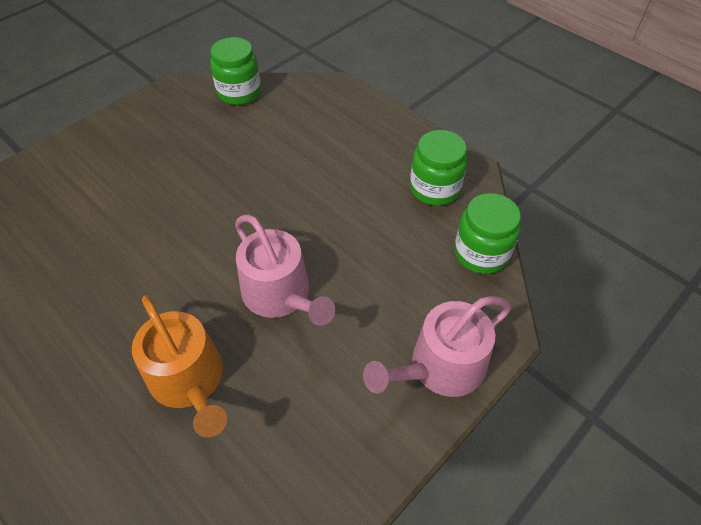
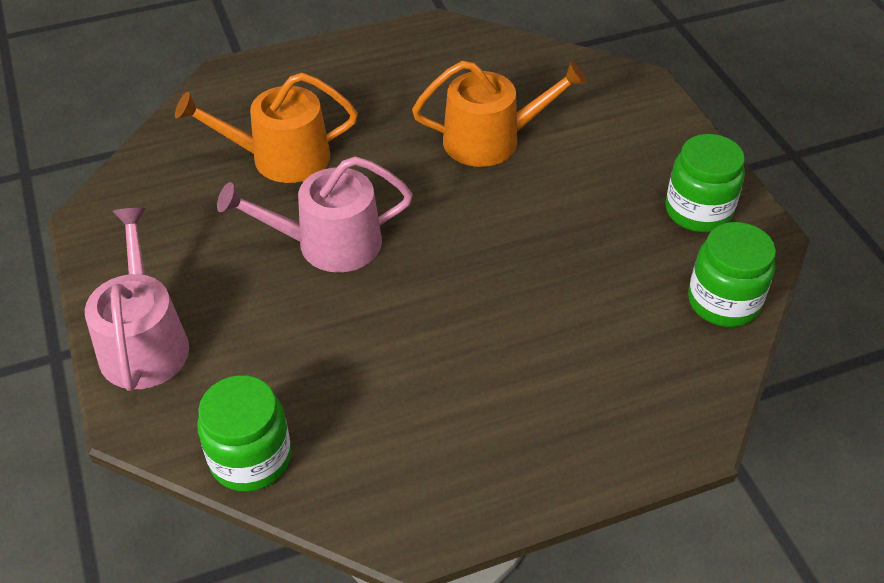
camera: 115 degrees right, 5 degrees down
(119, 238) = (491, 140): none -> orange watering can
(434, 189) = (393, 461): green jar -> green jar (698, 211)

